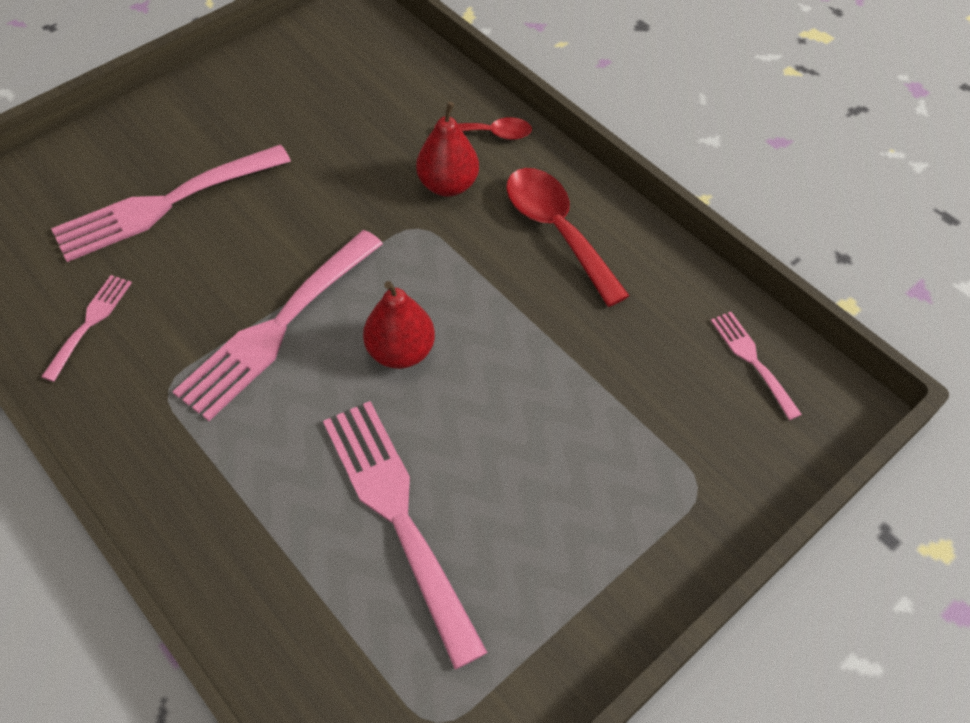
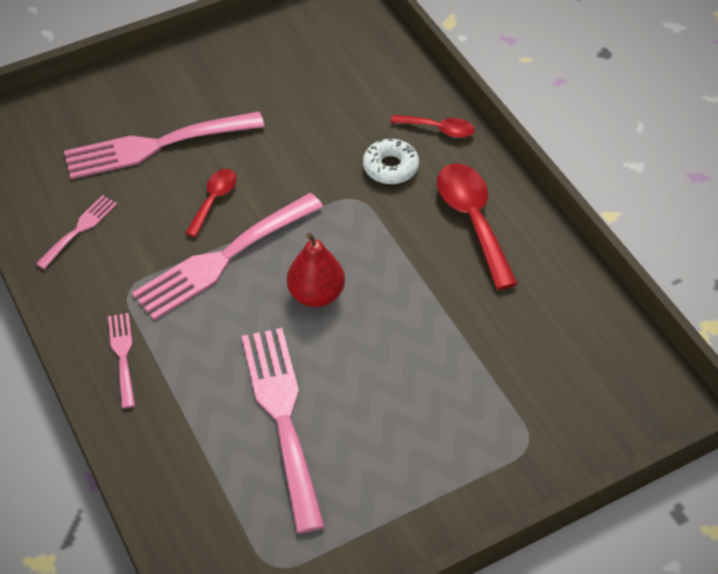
camera: 15 degrees right, 5 degrees down
(250, 258) = (214, 200): none -> red spoon
(448, 185) = (390, 167): red pear -> white donut
(752, 360) = (607, 354): pink fork -> pink fork (122, 355)

